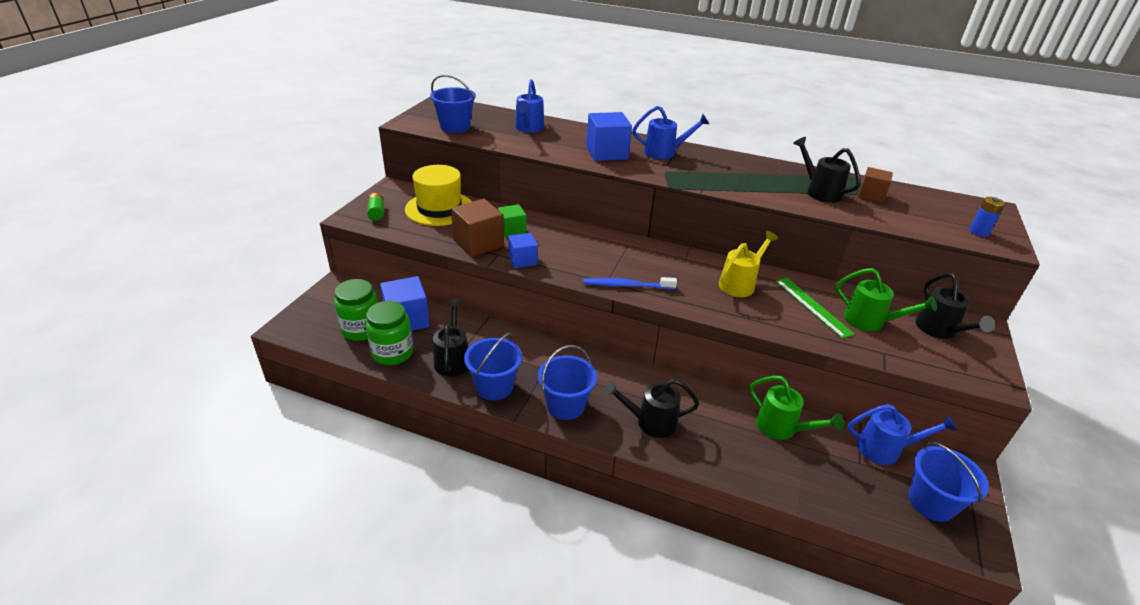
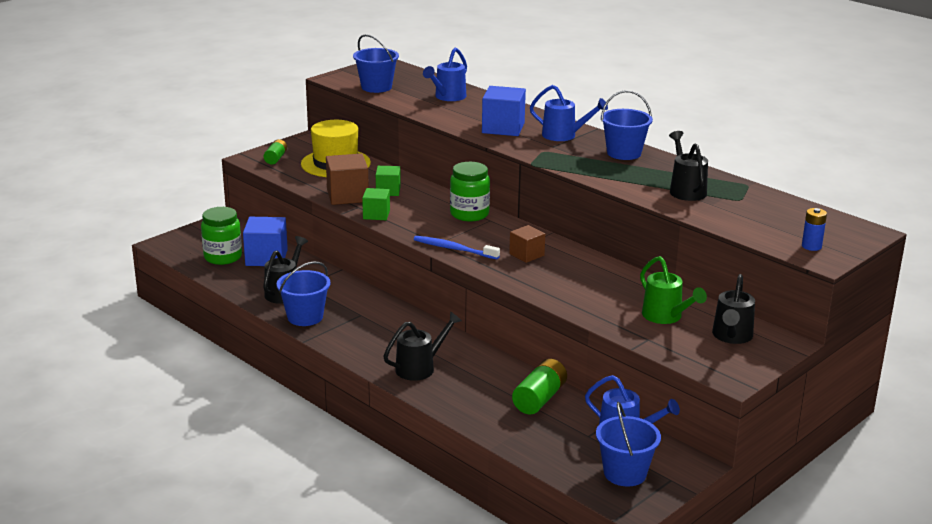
camera: 25 degrees right, 10 degrees down
(392, 353) = (237, 278): green jar -> green jar (469, 214)
(523, 260) = (376, 214): blue cube -> green cube
(565, 405) = (355, 341): blue bucket -> blue bucket (624, 153)
(650, 422) = (420, 368): black watering can -> black watering can turned 120 degrees clockwise
(740, 284) = (568, 267): yellow watering can -> none
(782, 428) = (539, 399): green watering can -> green battery
(812, 306) = (621, 296): green ruler -> none
(871, 195) = (740, 201): brown cube -> brown cube (526, 255)

